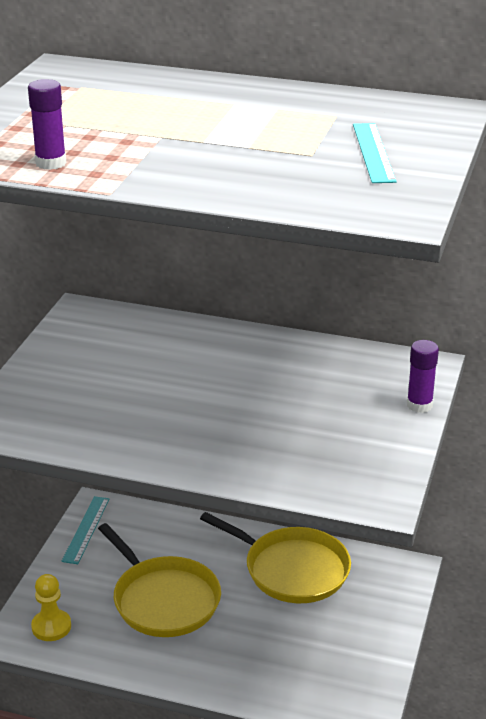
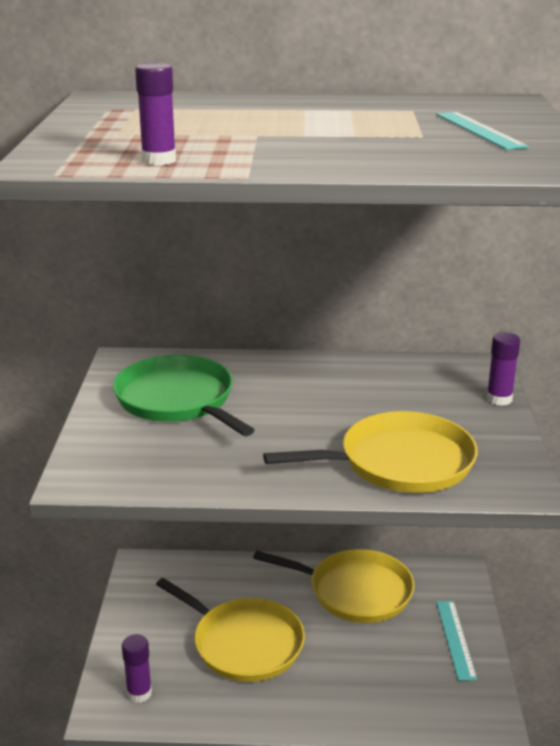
camera: 15 degrees left, 5 degrees down
(51, 627) = (139, 693): yellow pawn -> purple glue stick
(86, 529) = (138, 589): turquoise ruler -> turquoise ruler (455, 639)
(110, 361) = (178, 400): none -> green pan
(281, 456) = (399, 462): none -> yellow pan

